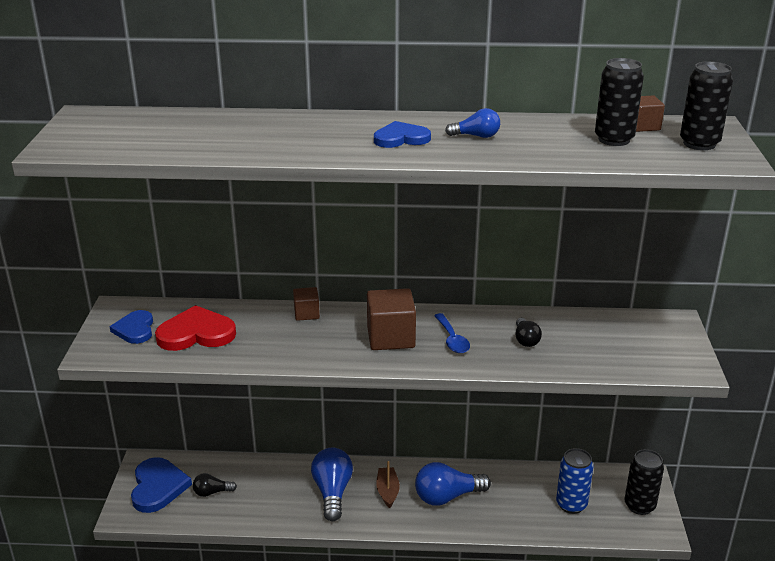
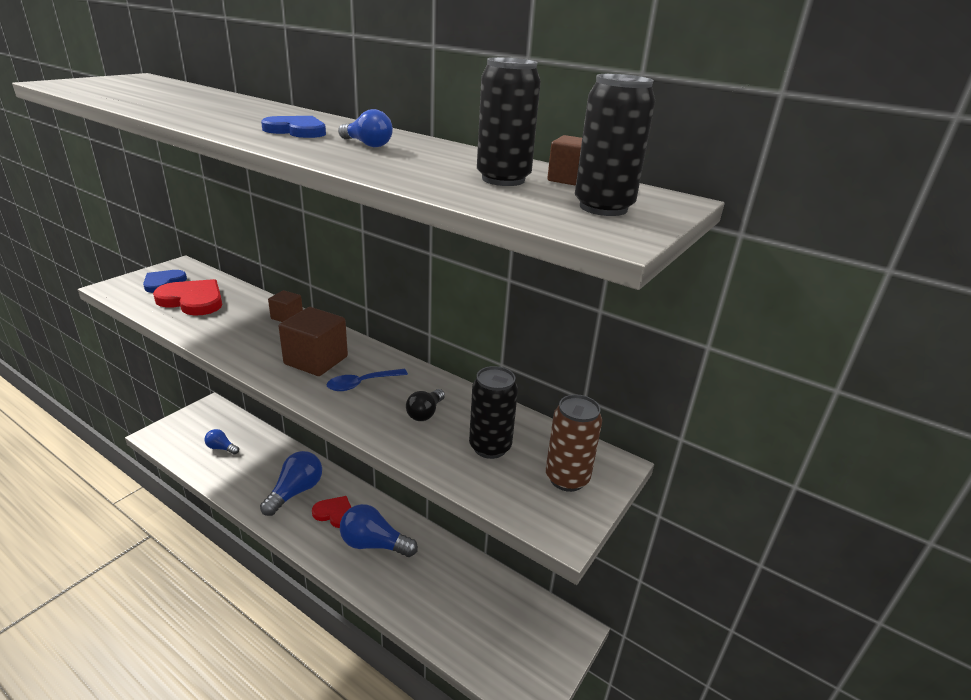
camera: 30 degrees right, 0 degrees up
(158, 487) = (196, 427): blue heart -> none
(212, 492) = (221, 448): black light bulb -> blue light bulb
(387, 491) = (334, 513): brown boat -> red heart
(452, 339) = (361, 384): blue spoon -> blue spoon turned 45 degrees clockwise
(571, 504) = (471, 615): blue can -> none
(639, 505) = (537, 656): black can -> black can (490, 447)
(663, 340) = (567, 478): none -> brown can

